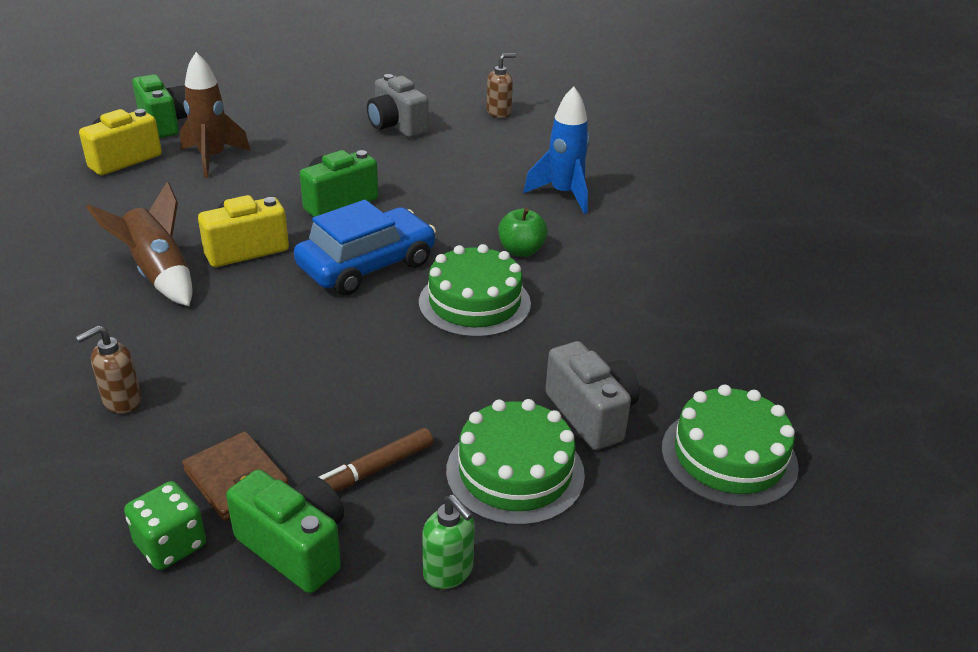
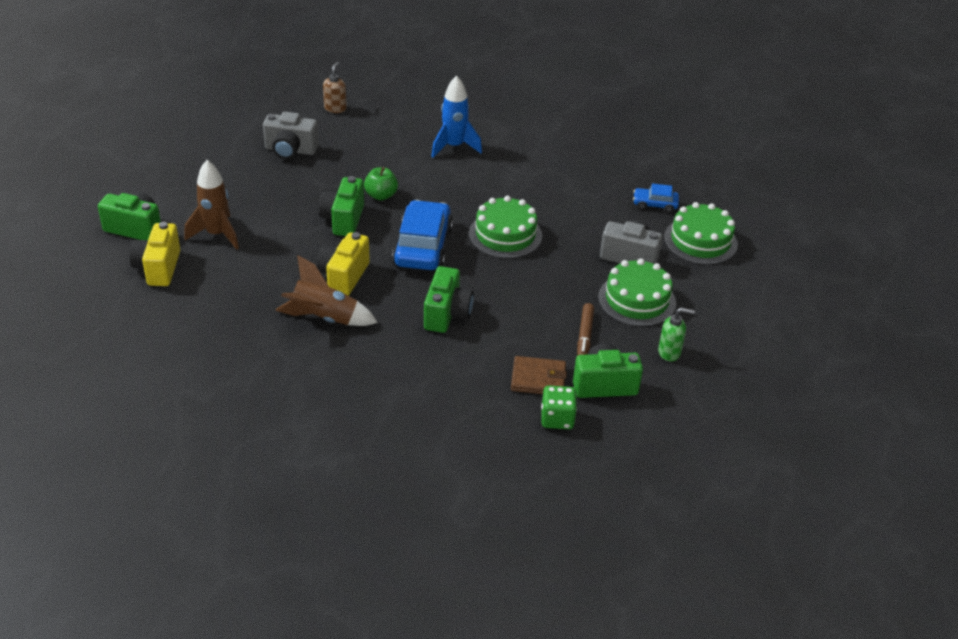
camera: 45 degrees left, 5 degrees up
(121, 401) = (428, 385): brown soap dispenser -> none
(272, 342) = (447, 314): none -> green camera
(521, 251) = (483, 193): green apple -> green apple (381, 195)
(727, 375) = (655, 204): none -> blue car

